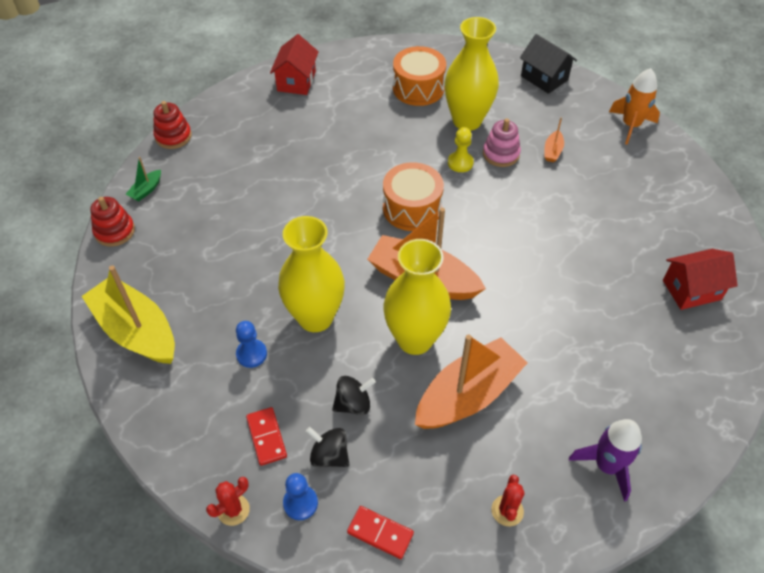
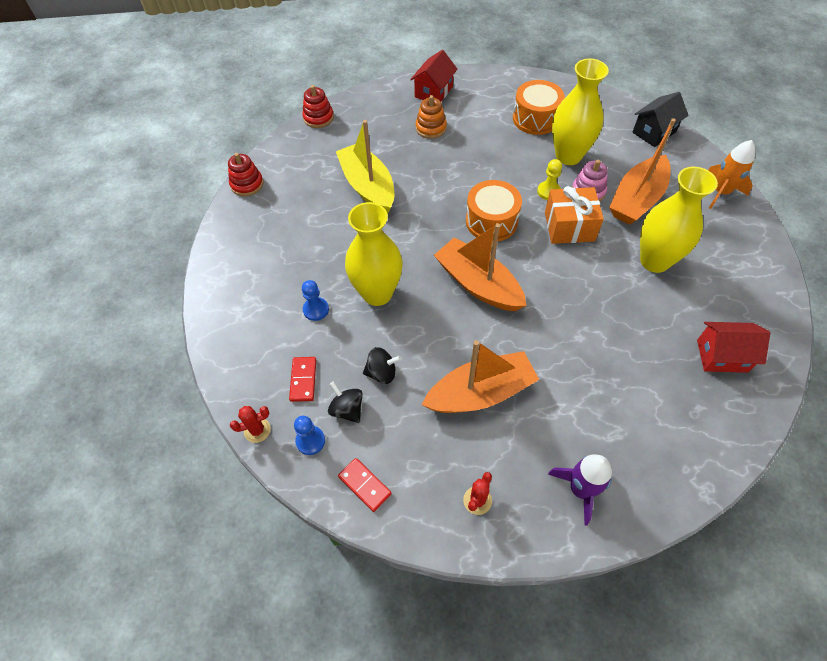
camera: 20 degrees right, 5 degrees up
(136, 331) = (235, 267): yellow boat -> yellow boat (368, 186)
(146, 190) = (282, 157): green boat -> none
(308, 121) = (431, 128): none -> orange stacking toy
(415, 339) = (452, 333): yellow vase -> yellow vase (654, 261)
(495, 195) = (569, 227): none -> orange gift
(544, 78) = (654, 132): black house -> black house turned 75 degrees clockwise
(552, 151) = (637, 199): orange boat -> orange boat, size x2.46

